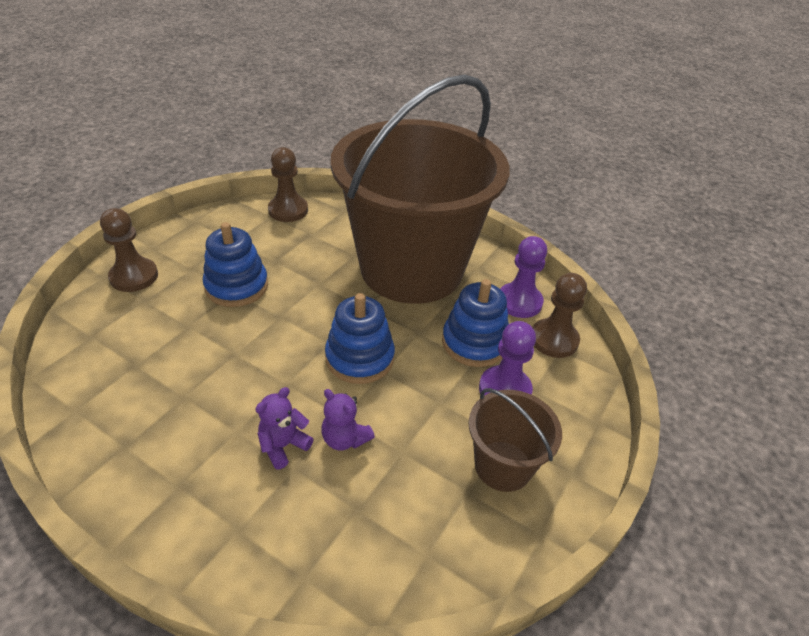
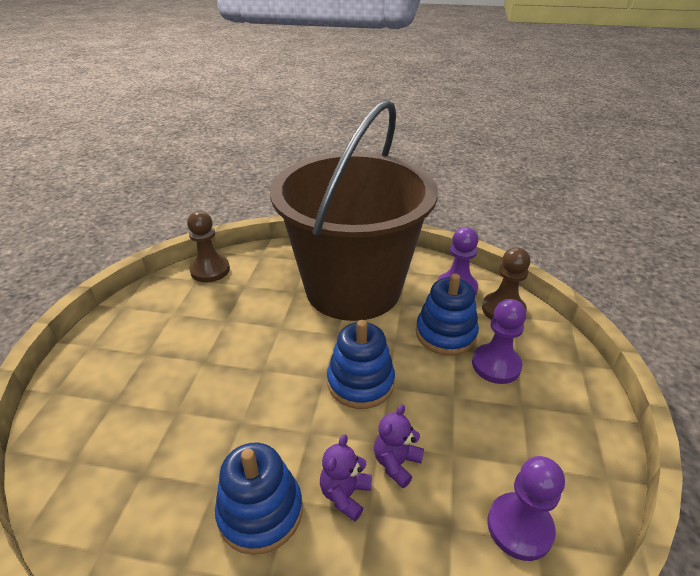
camera: 20 degrees left, 5 degrees down
(134, 276) = (88, 381): brown pawn -> none
(236, 286) = (203, 356): blue stacking toy -> blue stacking toy (260, 511)
(345, 438) = (396, 463): purple teddy bear -> purple teddy bear turned 105 degrees clockwise
(419, 536) = (519, 527): none -> purple pawn
(503, 466) = (539, 431): brown bucket -> none

